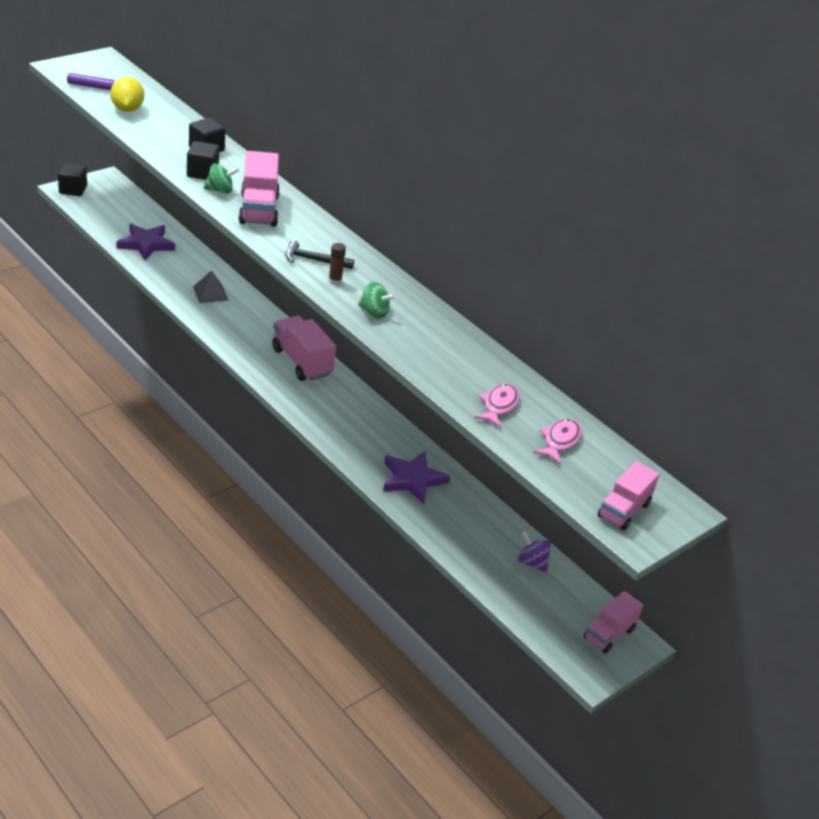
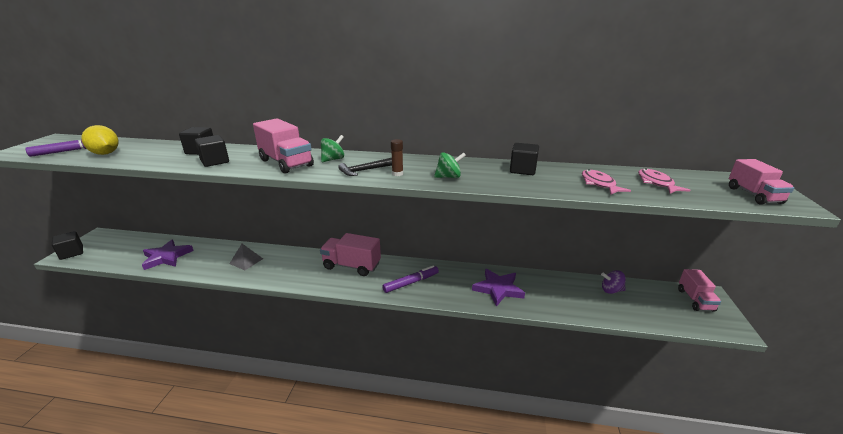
camera: 35 degrees left, 10 degrees down
(220, 190) = (242, 164): green spinning top -> green spinning top (333, 159)
(335, 416) = (411, 282): none -> purple marker
(461, 348) = (522, 170): none -> black cube

